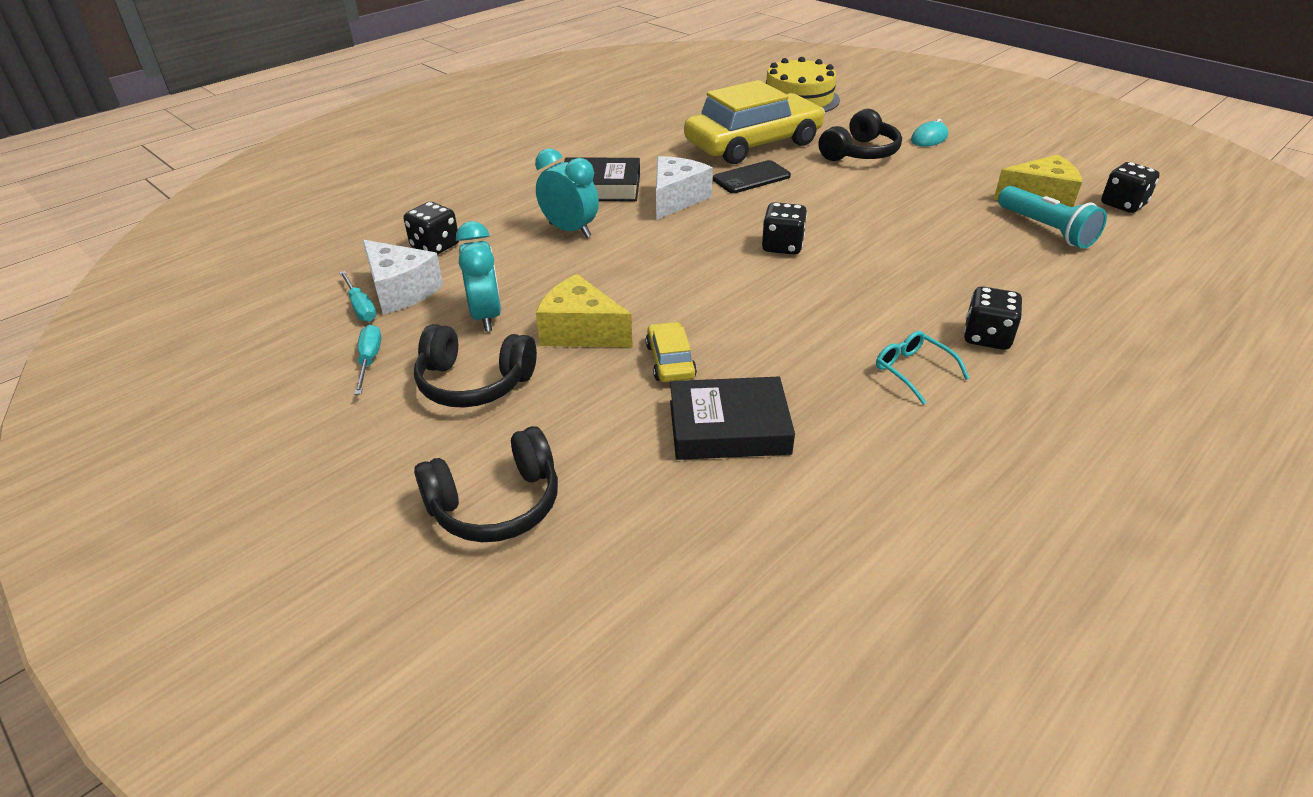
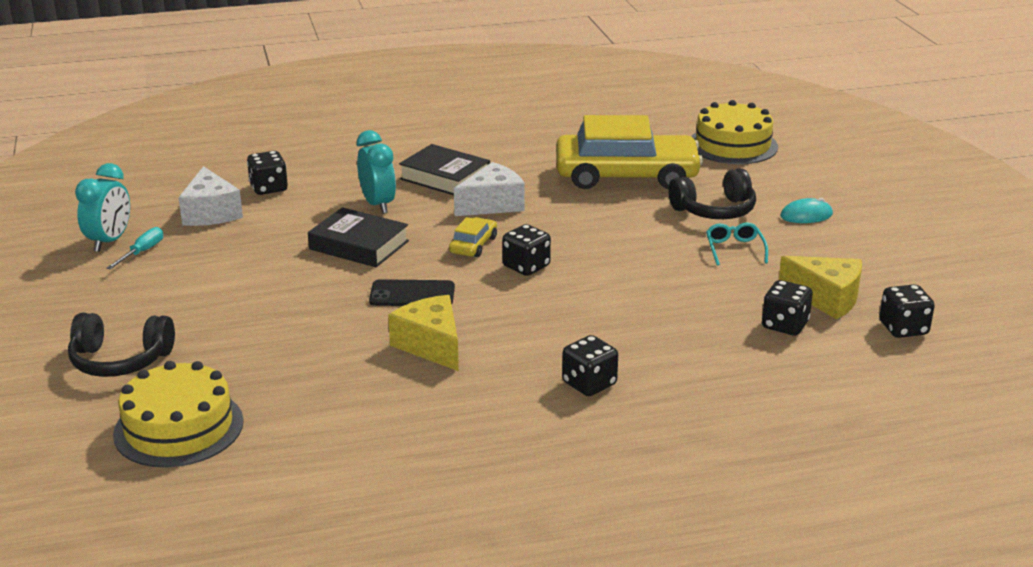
camera: 30 degrees right, 10 degrees down
(361, 307) = (174, 216): turquoise screwdriver -> none
(474, 383) = (188, 288): black headphones -> none
(486, 316) = (245, 248): turquoise clock -> turquoise clock (109, 241)
(581, 332) = (294, 279): yellow cheese -> yellow cheese (431, 345)
(670, 361) = (329, 318): yellow car -> yellow car (473, 245)
(670, 561) = (179, 427): none -> yellow cake
(729, 427) = (312, 371): black book -> black book (359, 245)
(751, 178) = (581, 204): black phone -> black phone (412, 294)
(913, 371) = (493, 385): turquoise glasses -> turquoise glasses (734, 249)
(1046, 229) = (784, 325): turquoise flashlight -> black dice

